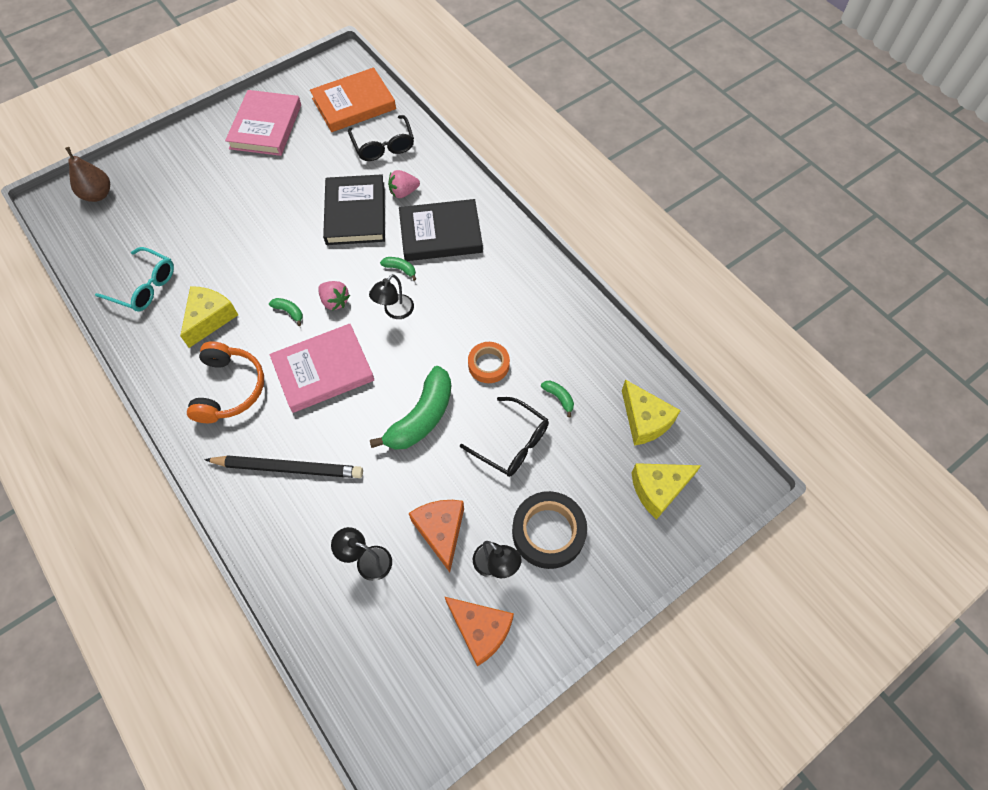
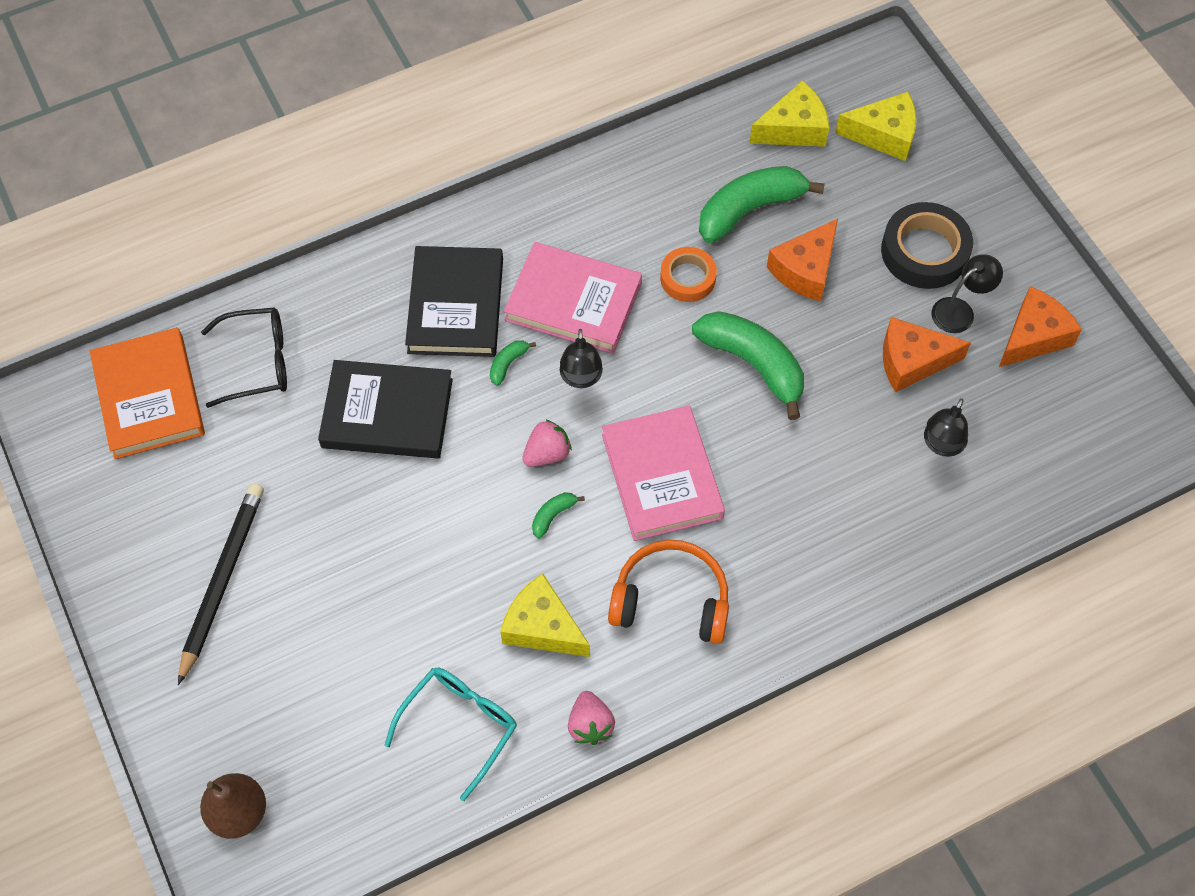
camera: 80 degrees left, 0 degrees up
(265, 126) = (158, 535): pink book -> pink book (573, 302)
(288, 468) = (806, 528): black pencil -> black pencil (222, 580)
(395, 311) = (581, 378): black lamp -> black lamp turned 45 degrees clockwise
(403, 192) = (363, 344): pink strawberry -> pink strawberry (590, 725)
(512, 443) = (805, 270): black glasses -> orange cheese
(559, 398) = (749, 209): green banana -> green banana, size x2.33
(658, 489) = (884, 135): yellow cheese -> yellow cheese turned 75 degrees counterclockwise

